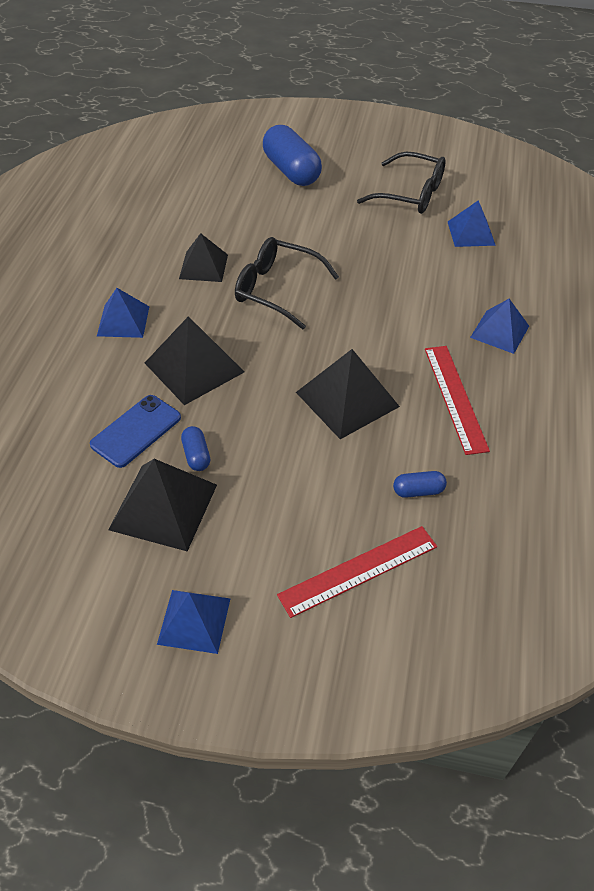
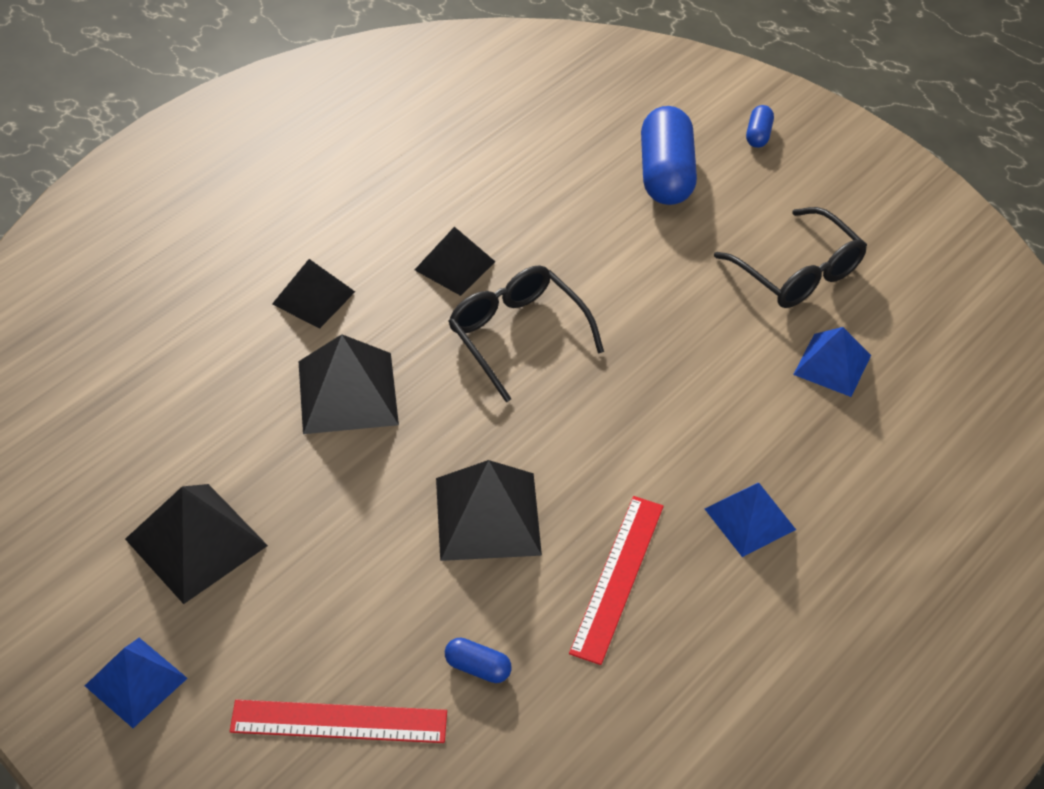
camera: 30 degrees right, 0 degrees up
(123, 321) = (313, 297): blue pyramid -> black pyramid
(136, 431) = (231, 440): blue phone -> none
(196, 455) = (272, 500): blue capsule -> blue capsule (758, 135)

